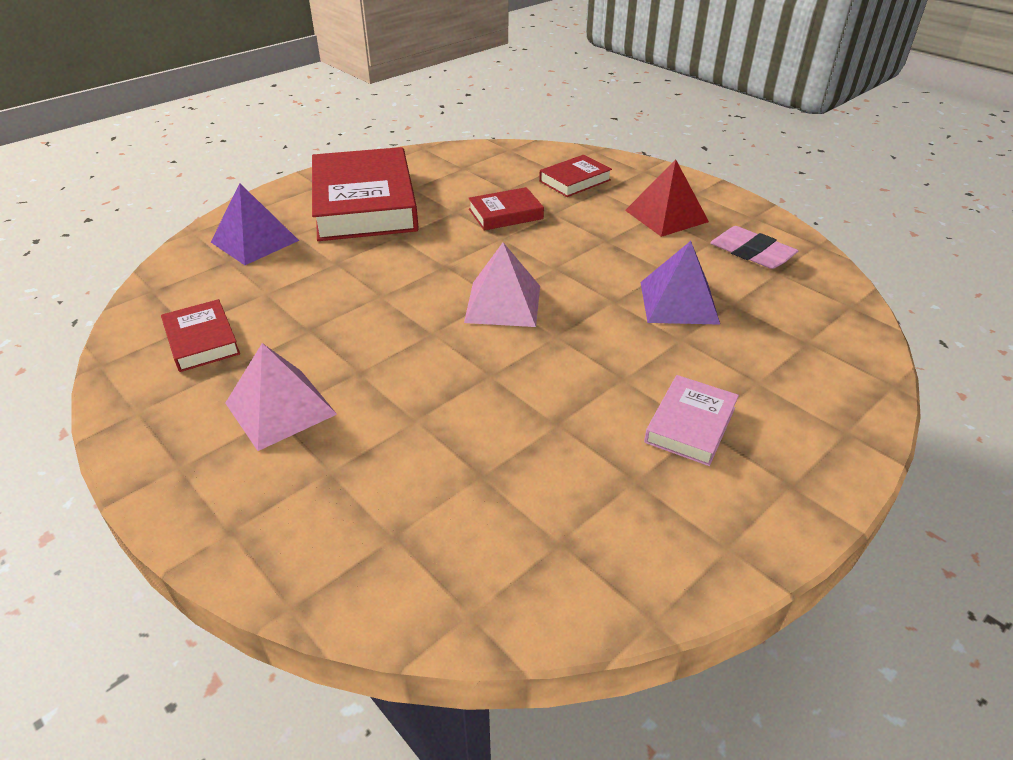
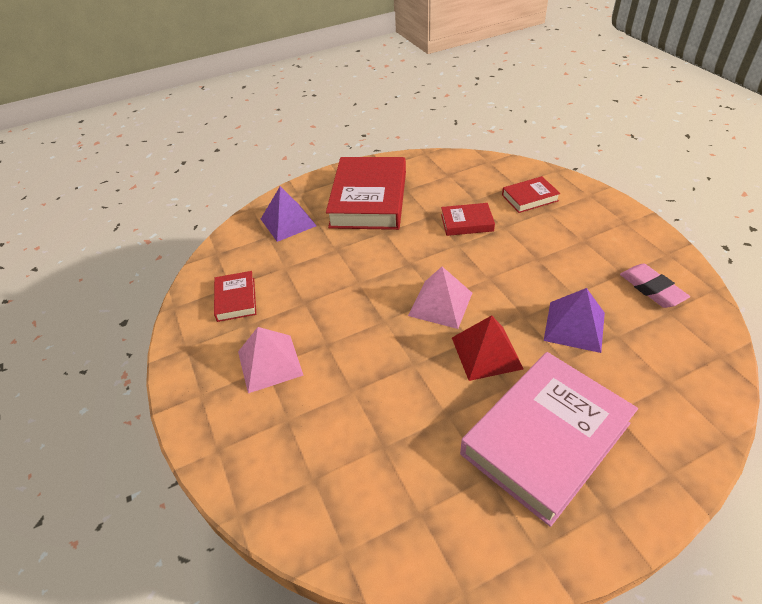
camera: 20 degrees right, 5 degrees up
(666, 216) = (592, 242): red pyramid -> red pyramid (486, 353)
(690, 425) = (545, 438): pink book -> pink book, size x2.11

